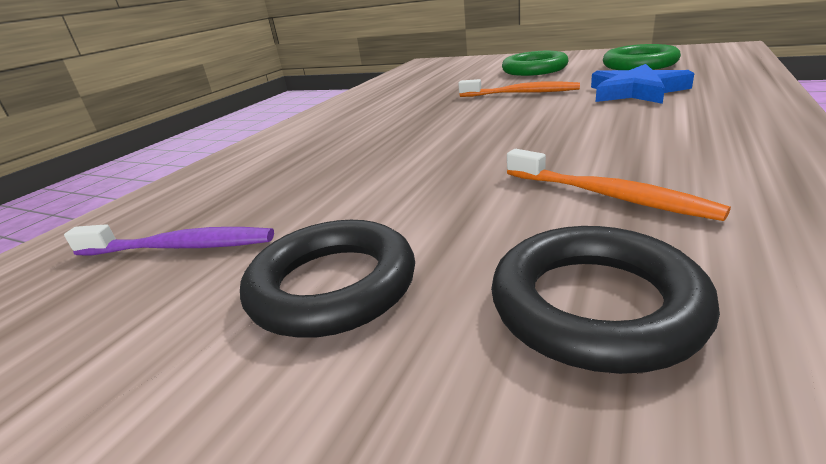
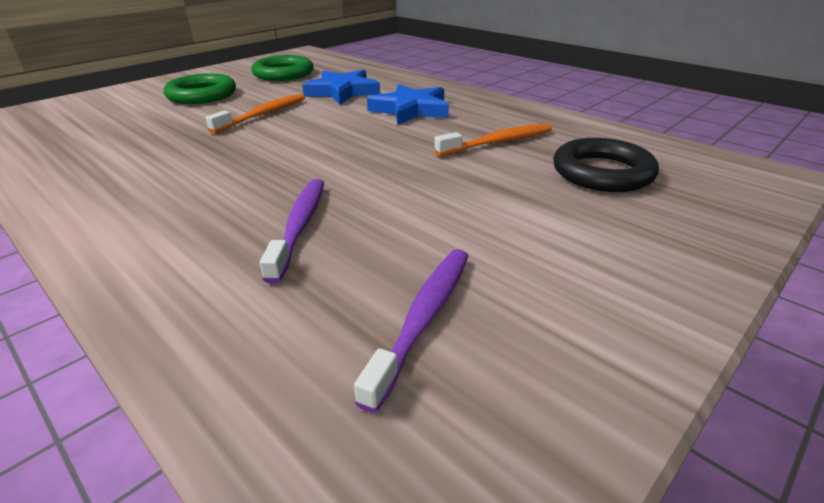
camera: 75 degrees left, 5 degrees up
(318, 167) = (300, 226): none -> purple toothbrush
(332, 286) = (549, 237): black ring -> none
(639, 127) = (411, 110): none -> blue star

